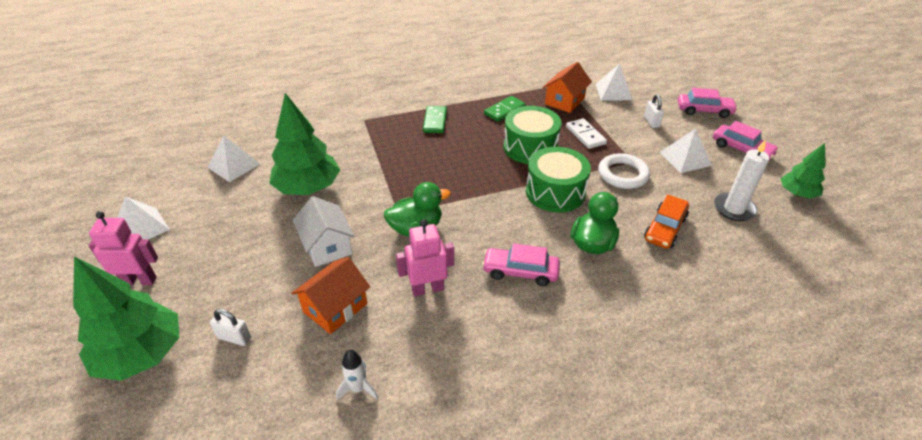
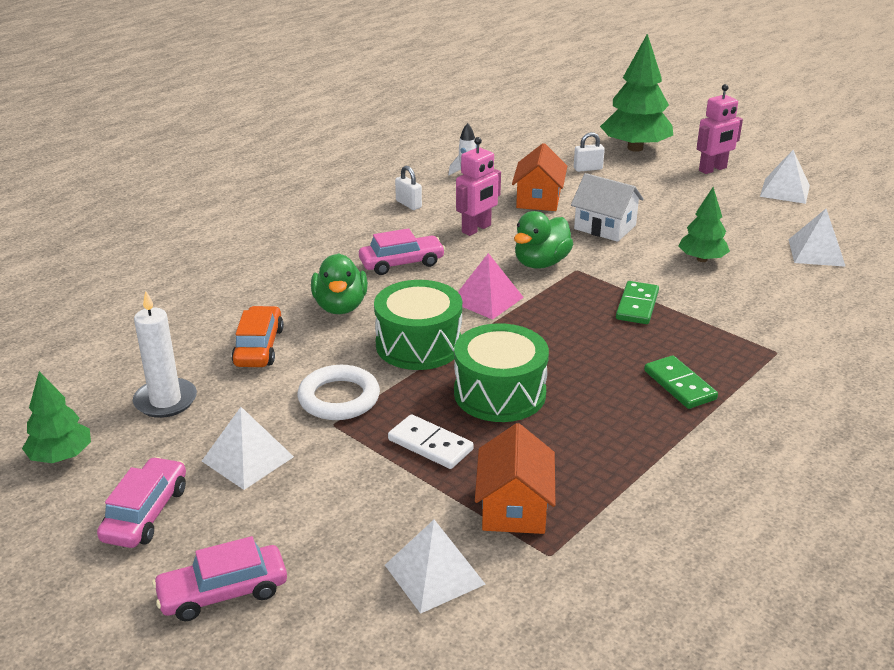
camera: 150 degrees right, 10 degrees down
(308, 188) = (702, 259): green tree -> green tree, size x0.57
(484, 210) = (487, 299): none -> pink pyramid
(504, 110) = (599, 444): green domino -> green domino (637, 305)
(651, 122) = (326, 518): white padlock -> white padlock (408, 204)
(741, 149) = (146, 513): pink car -> pink car turned 90 degrees clockwise

